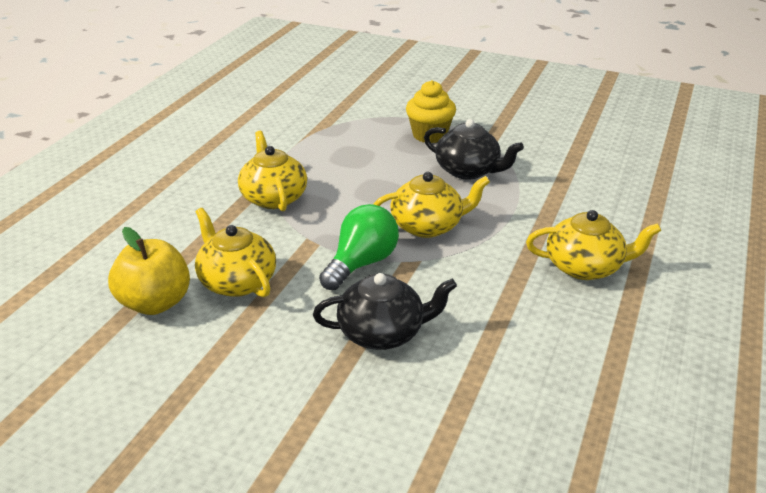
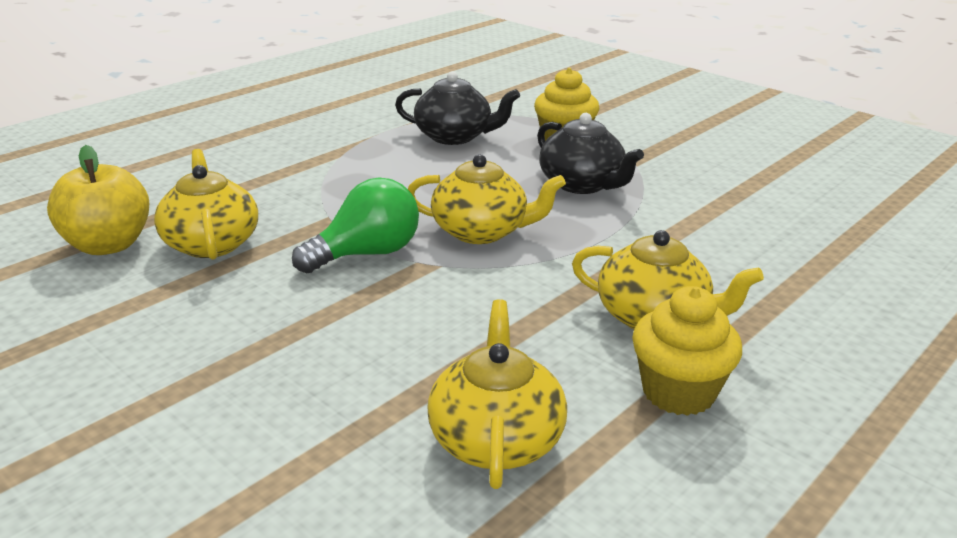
camera: 20 degrees right, 5 degrees down
(274, 197) = (327, 171): yellow teapot -> yellow teapot (496, 439)
(382, 332) = (325, 331): black teapot -> black teapot (454, 136)
(633, 317) = (678, 392): none -> yellow cupcake

